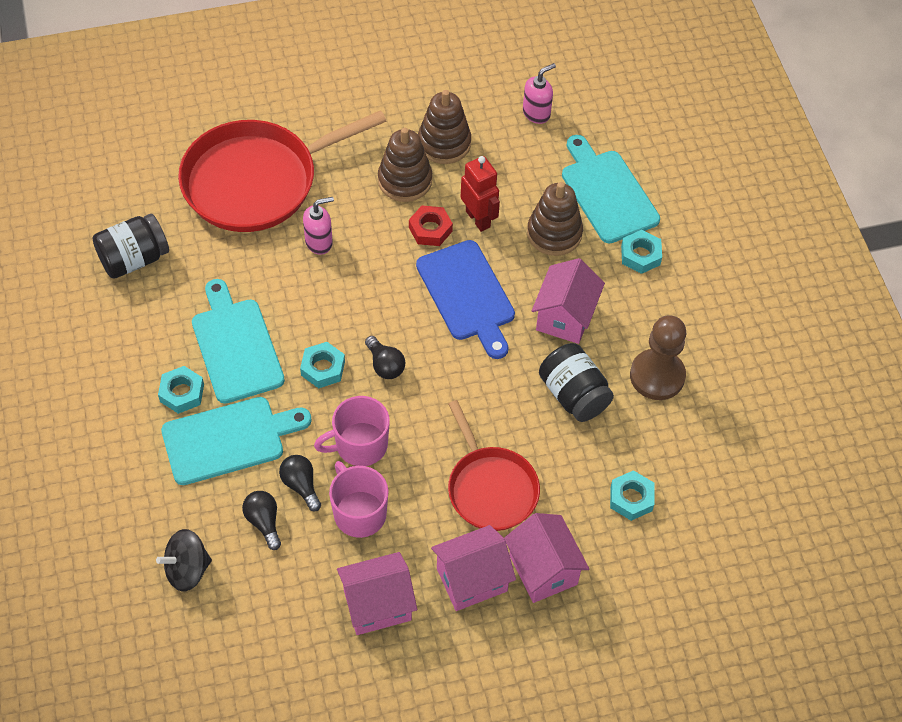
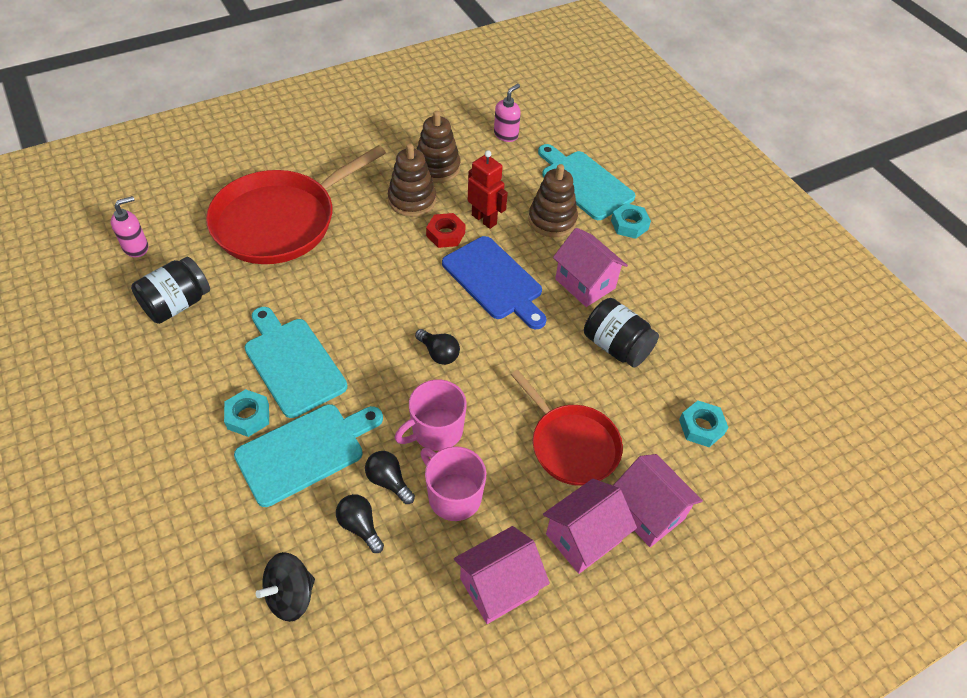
camera: 15 degrees left, 5 degrees down
(319, 242) = (349, 260): pink soap dispenser -> pink soap dispenser (136, 247)
(323, 368) = (381, 367): turquoise nut -> none
(565, 317) = (585, 283): pink house -> pink house turned 45 degrees counterclockwise
(657, 376) = (681, 317): brown pawn -> none

